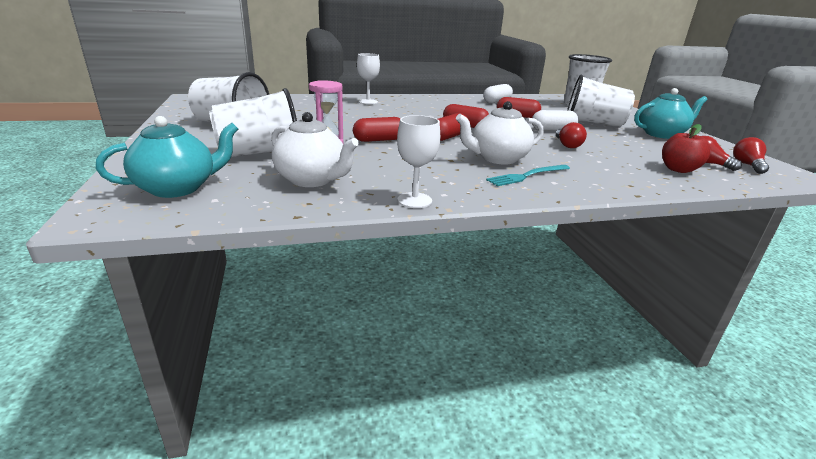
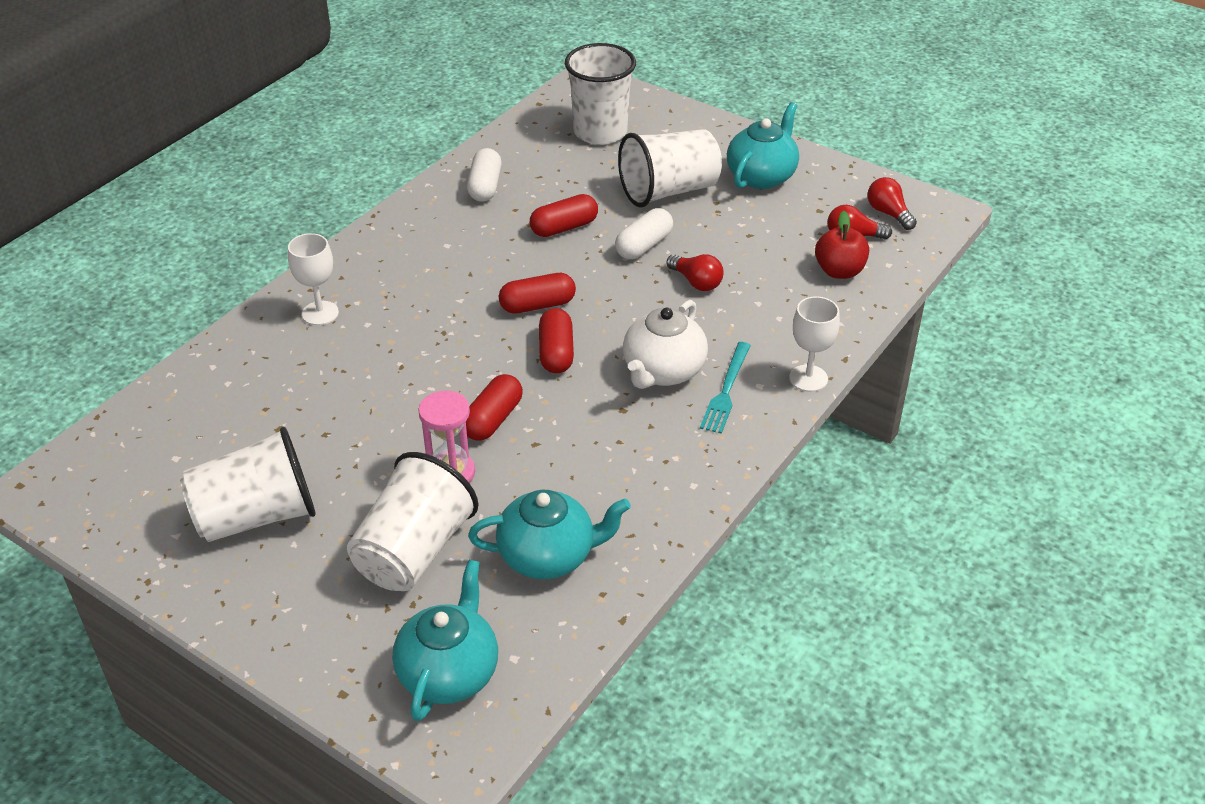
camera: 40 degrees left, 15 degrees up
(312, 180) = (548, 556): white teapot -> turquoise teapot
(414, 200) = (683, 516): white goblet -> white goblet (808, 378)

